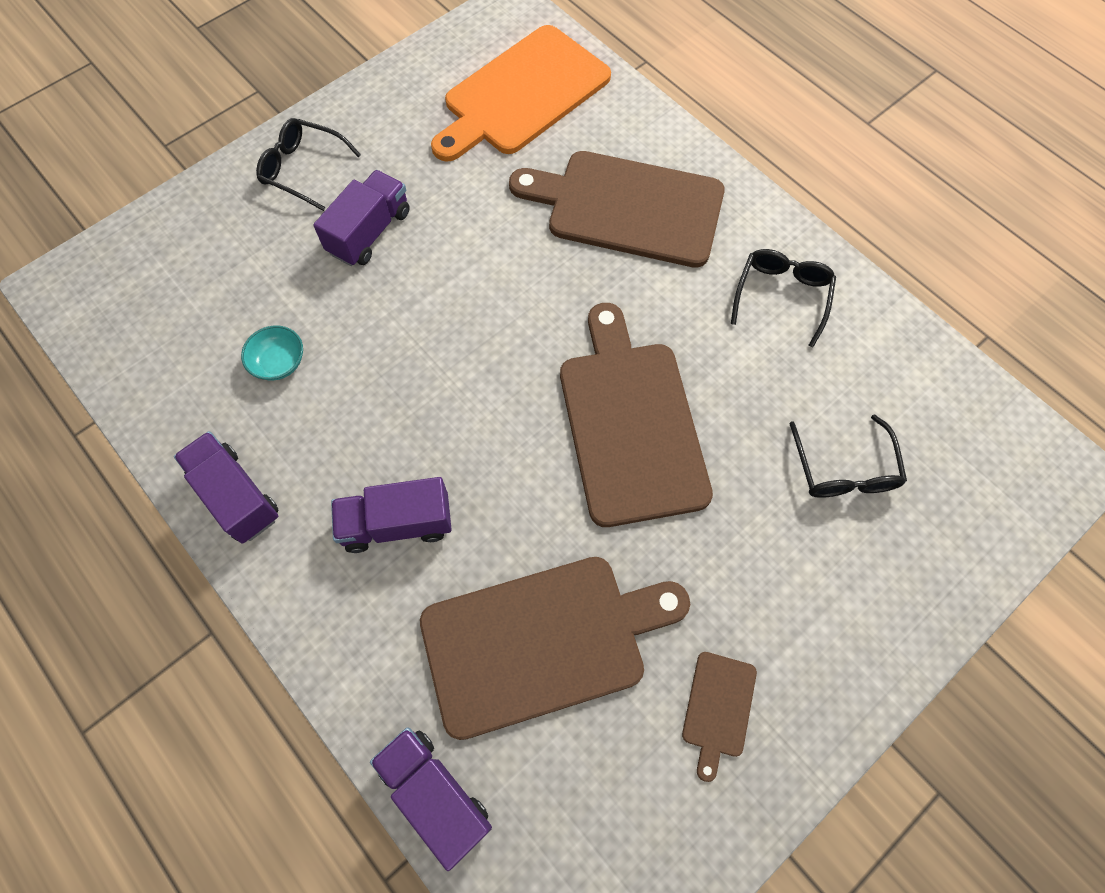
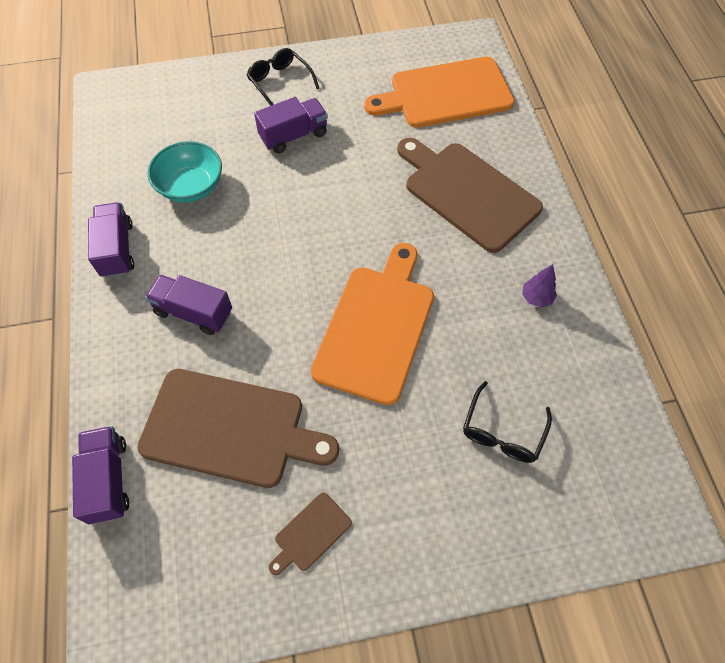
camera: 30 degrees right, 5 degrees down
(279, 362) = (191, 186): turquoise bowl -> turquoise bowl, size x1.74
(631, 423) = (377, 327): brown cutting board -> orange cutting board
(781, 296) = (536, 298): black glasses -> purple tree

